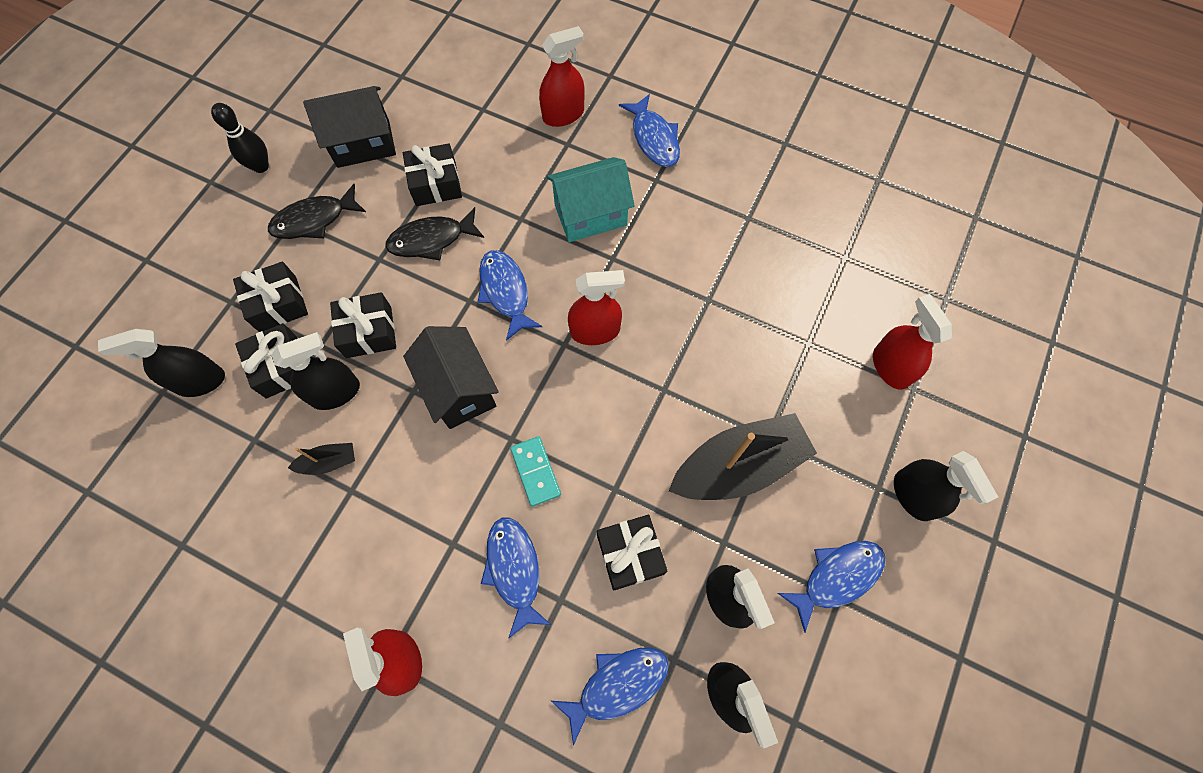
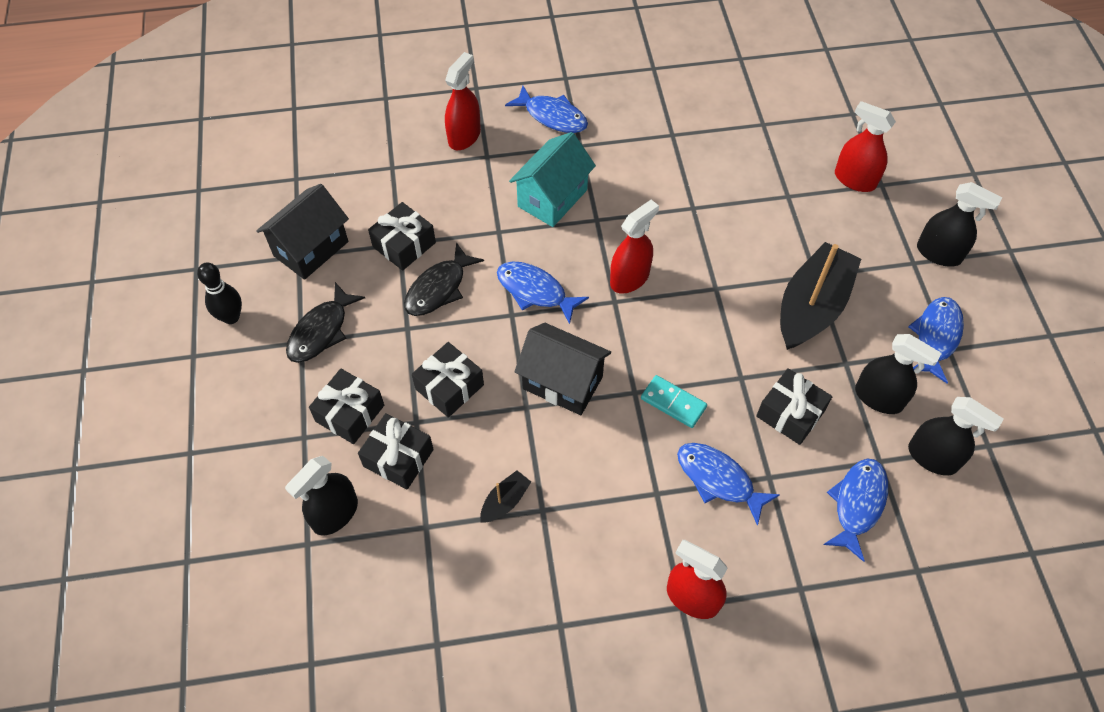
camera: 35 degrees left, 10 degrees down
(335, 392) = (463, 448): black spray bottle -> none

